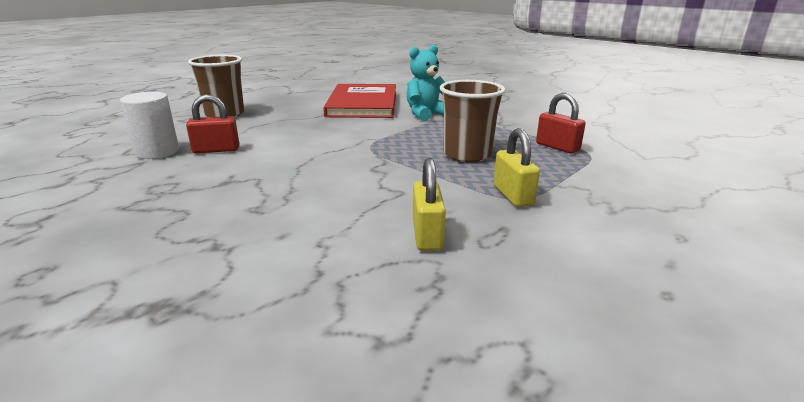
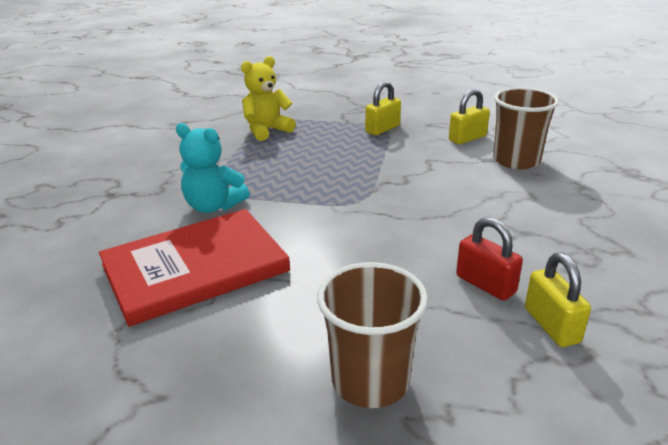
camera: 120 degrees left, 5 degrees up
(157, 152) = (551, 325): white cylinder -> yellow padlock
(467, 155) = (325, 156): brown cup -> brown cup (516, 160)
(557, 147) = (267, 130): red padlock -> yellow teddy bear

